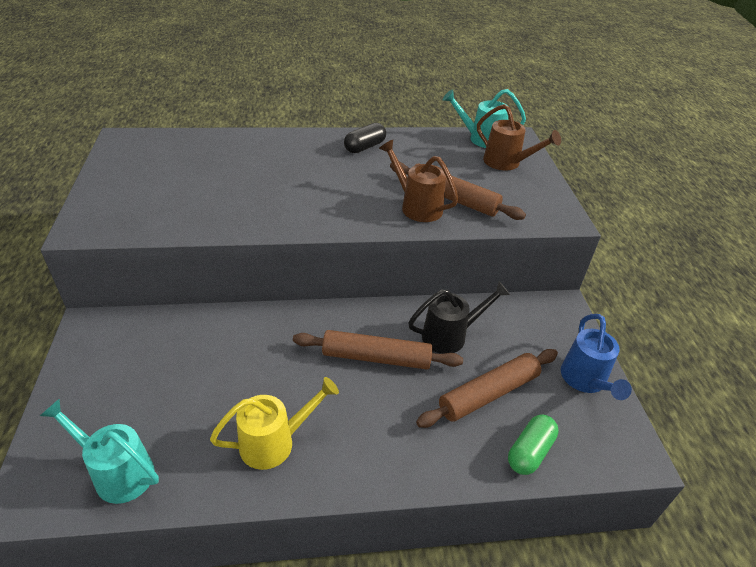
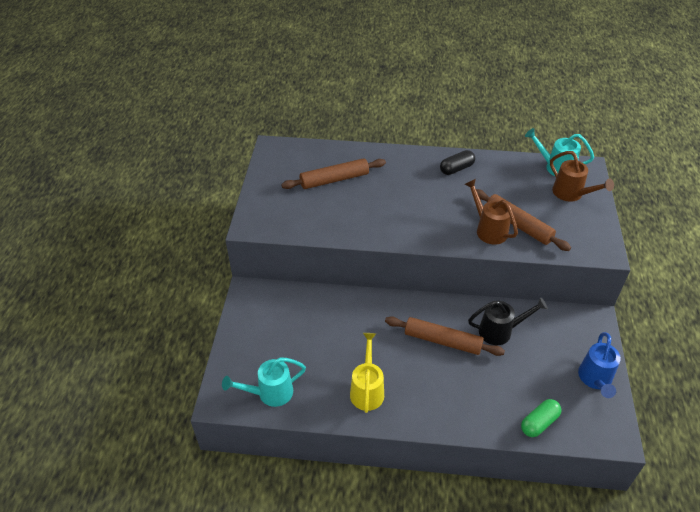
camera: 15 degrees right, 5 degrees up
(117, 472) = (270, 393): turquoise watering can -> turquoise watering can turned 60 degrees counterclockwise
(275, 442) = (367, 389): yellow watering can -> yellow watering can turned 75 degrees counterclockwise
(488, 393) = (519, 378): brown rolling pin -> brown rolling pin (334, 179)

